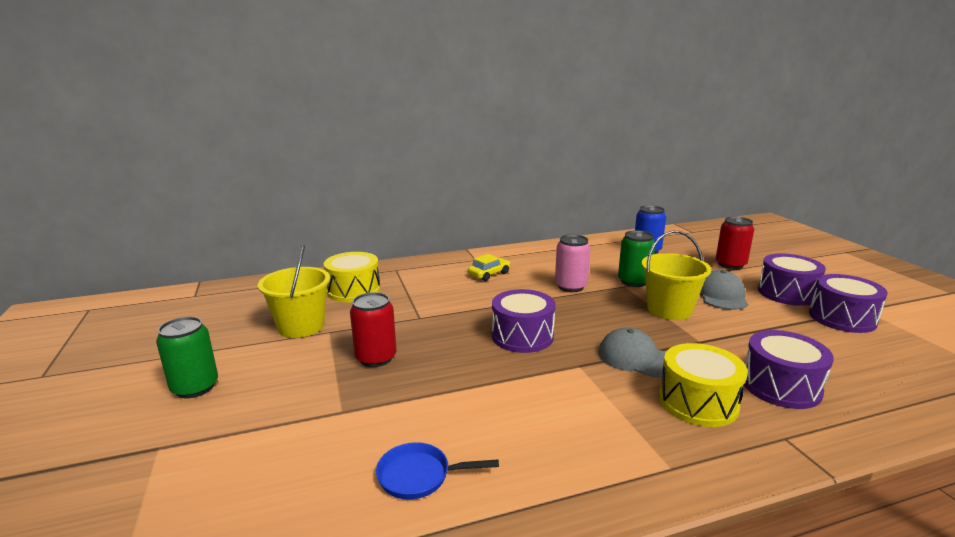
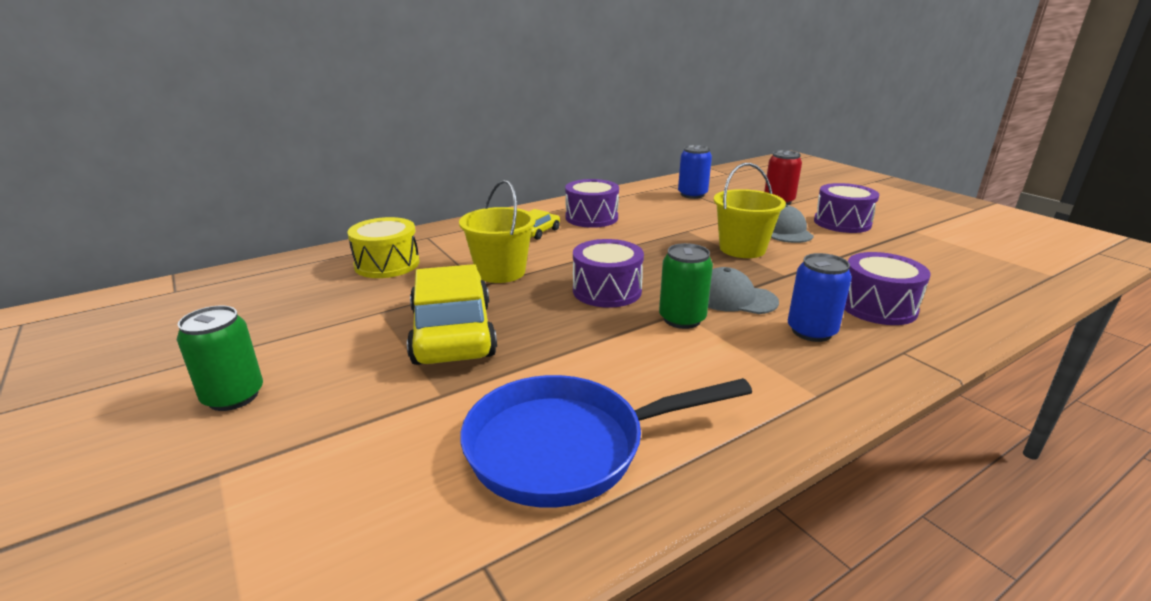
camera: 15 degrees left, 5 degrees up
(301, 326) = (340, 310): yellow bucket -> yellow bucket (500, 272)
(376, 358) = (452, 333): red can -> yellow car
(419, 476) = (566, 447): blue pan -> blue pan, size x2.12
(570, 286) = (633, 236): pink can -> none
(633, 282) = (694, 225): green can -> green can (682, 319)
(698, 402) = (811, 331): yellow drum -> blue can
(842, 318) = (900, 240): purple drum -> purple drum (591, 218)

